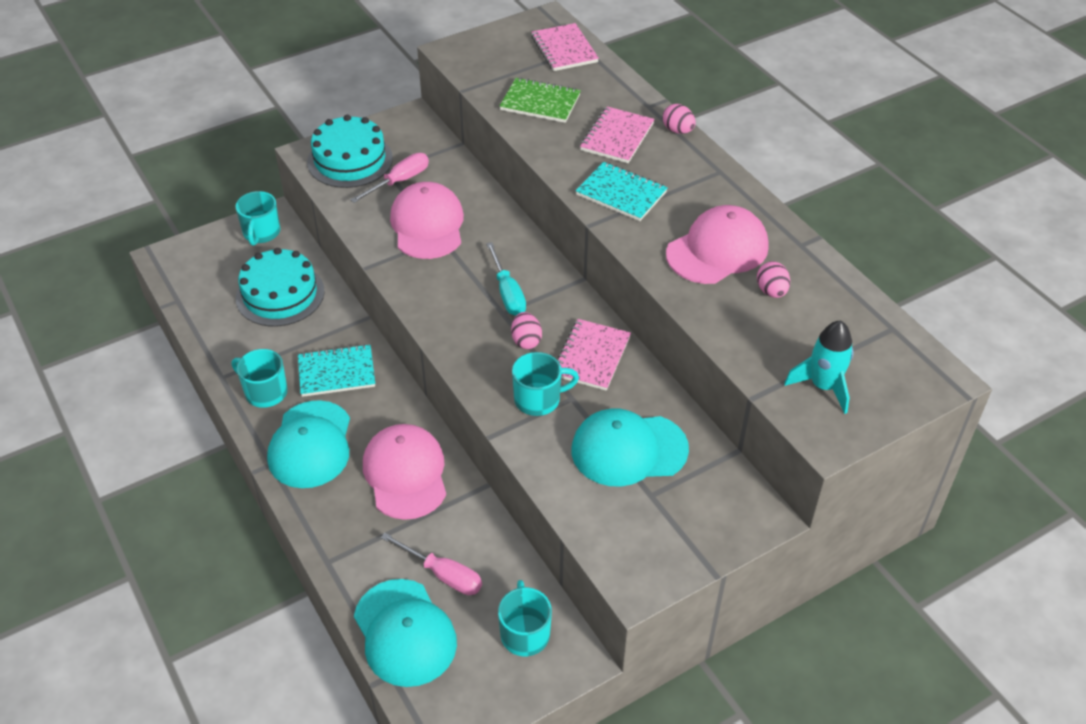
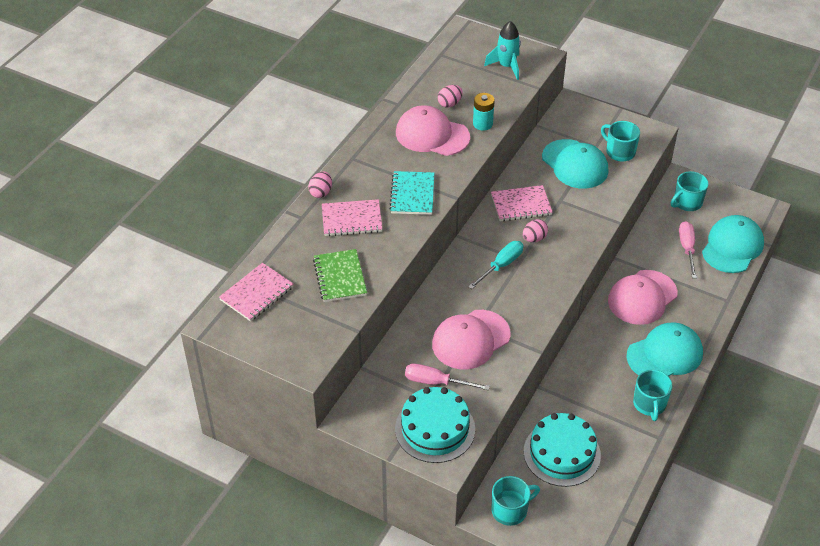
camera: 120 degrees left, 0 degrees up
(336, 372) = (600, 375): turquoise notebook -> none
(538, 399) = (574, 213): turquoise mug -> turquoise mug (619, 152)
(708, 304) = (482, 124): none -> turquoise battery

